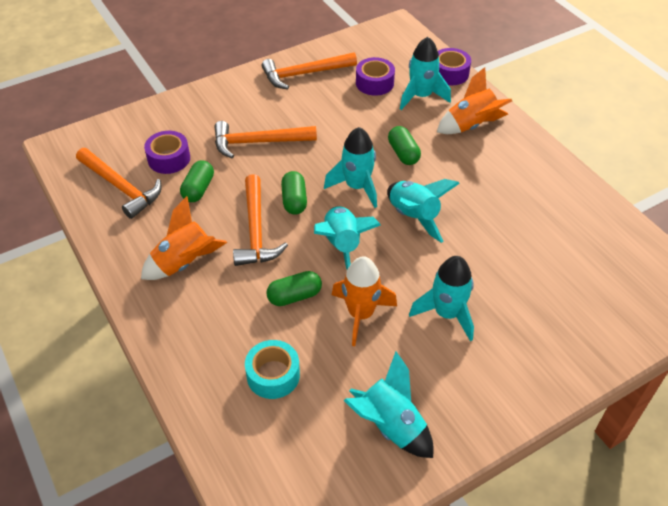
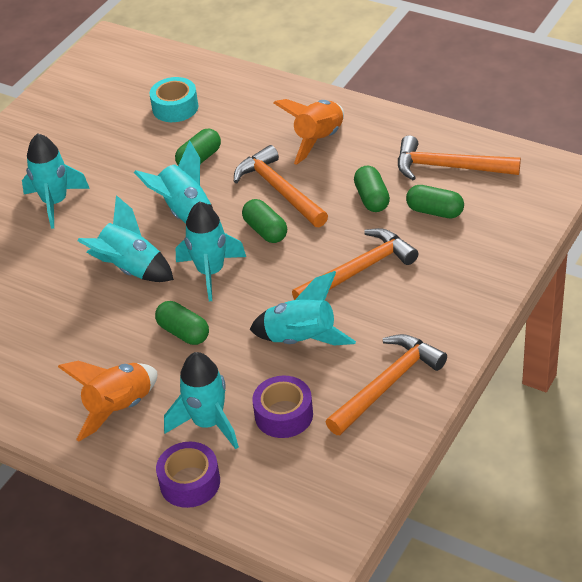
camera: 155 degrees right, 5 degrees down
(169, 159) = (435, 211): purple tape -> green capsule
(360, 314) = (132, 171): orange rocket -> none
(390, 426) = (65, 118): turquoise rocket -> turquoise rocket (301, 339)

